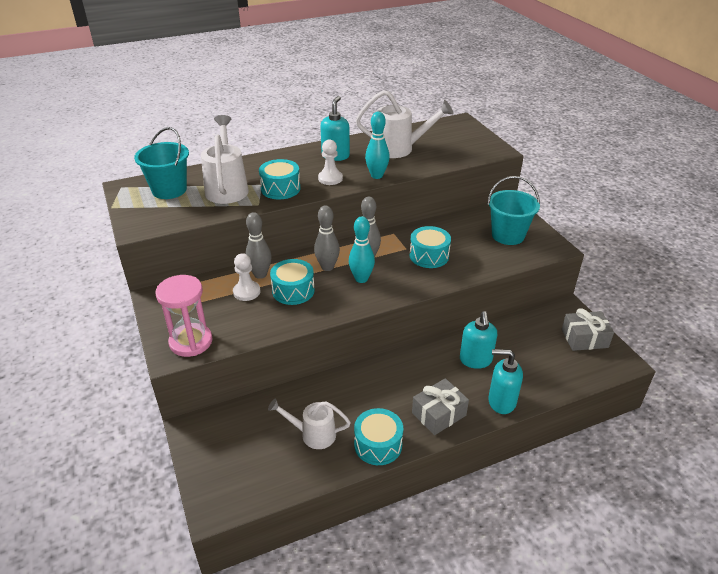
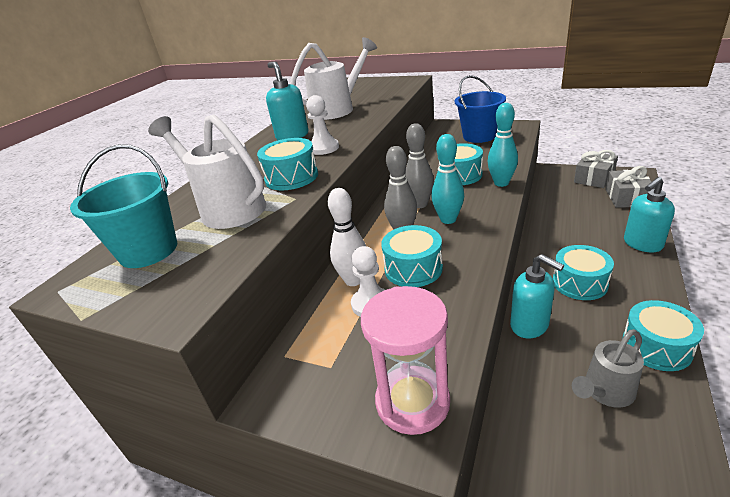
camera: 40 degrees left, 5 degrees down
(260, 274) = (353, 280): grey bowling pin -> white bowling pin
(313, 434) = (605, 392): white watering can -> grey watering can
(377, 176) = (360, 127): turquoise bowling pin -> turquoise bowling pin (501, 183)
(412, 386) = (579, 283): none -> turquoise drum
(439, 414) = (634, 285): grey gift -> grey gift (626, 198)
(475, 360) = (574, 234): turquoise soap dispenser -> turquoise soap dispenser (530, 325)
(508, 235) = (479, 136): turquoise bucket -> blue bucket

